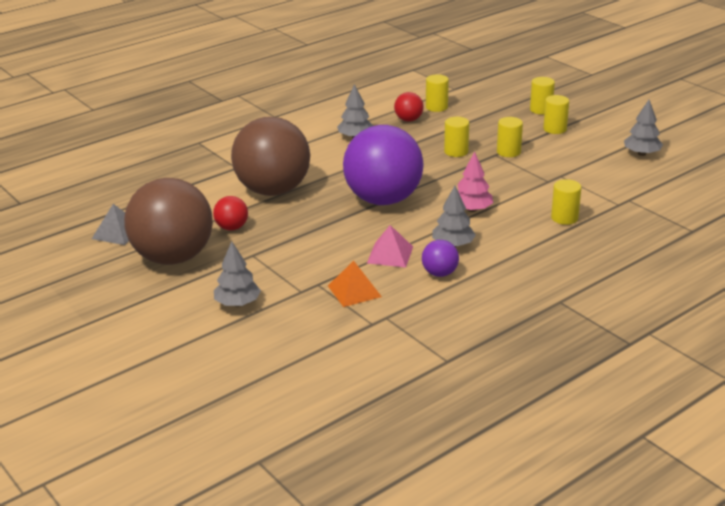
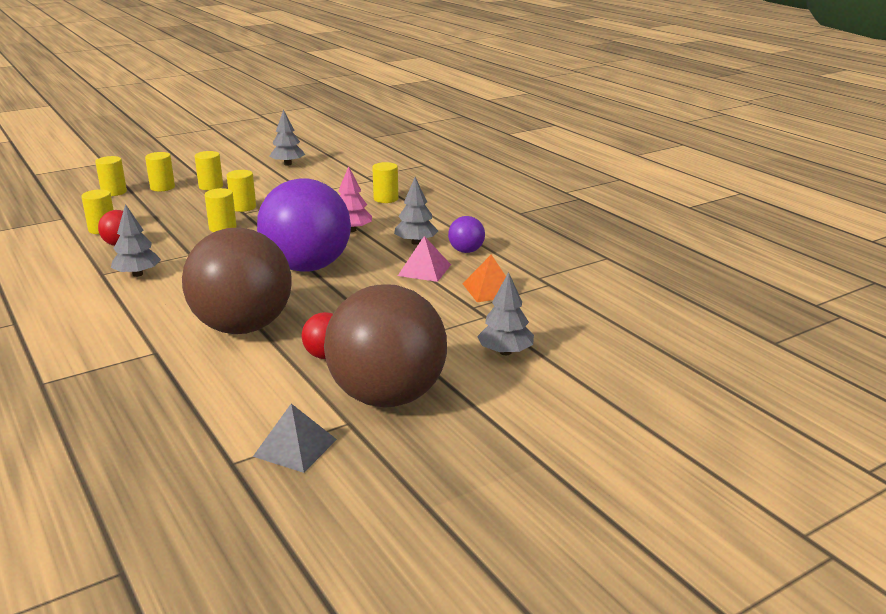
camera: 85 degrees left, 5 degrees down
(519, 93) = (114, 192): none -> yellow cylinder

